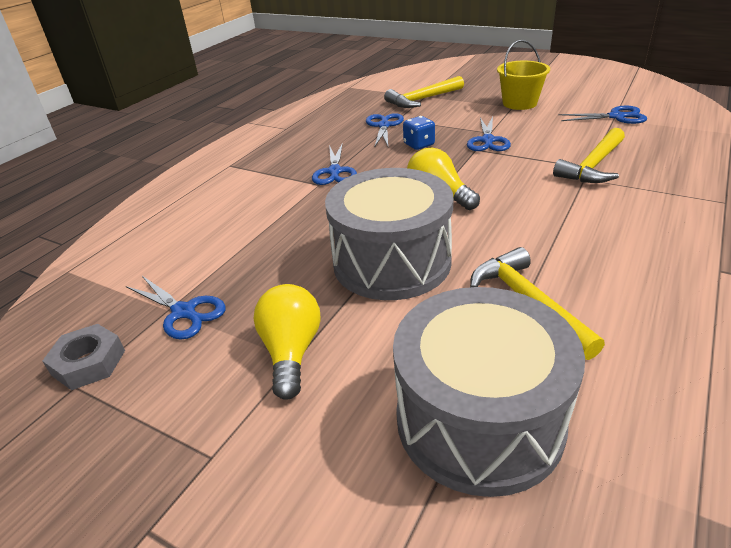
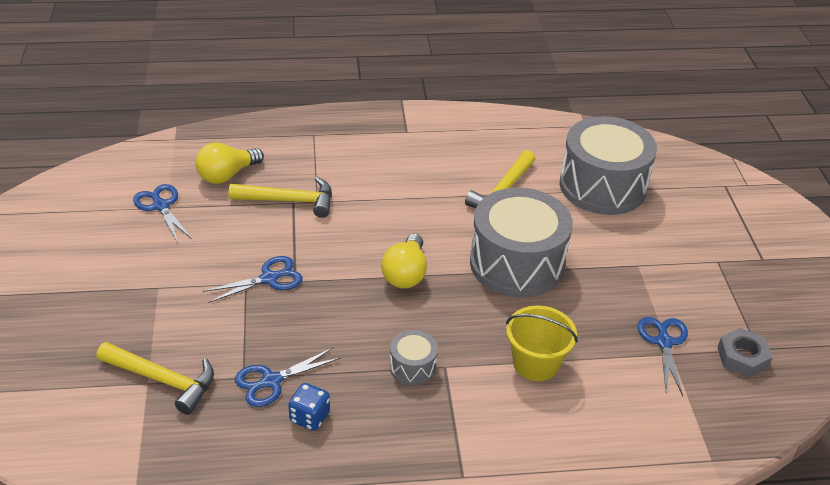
camera: 130 degrees left, 5 degrees up
(291, 352) = (635, 269): yellow light bulb -> yellow light bulb (227, 175)
(334, 172) = (413, 367): blue scissors -> grey drum
(419, 145) = (309, 327): blue dice -> blue dice (309, 417)
(519, 103) = (145, 284): yellow bucket -> yellow bucket (536, 363)

